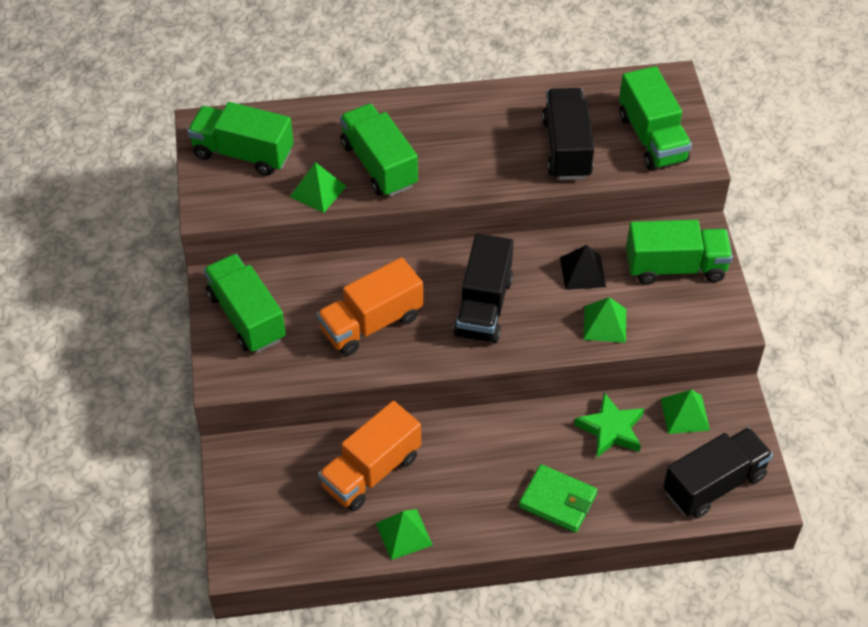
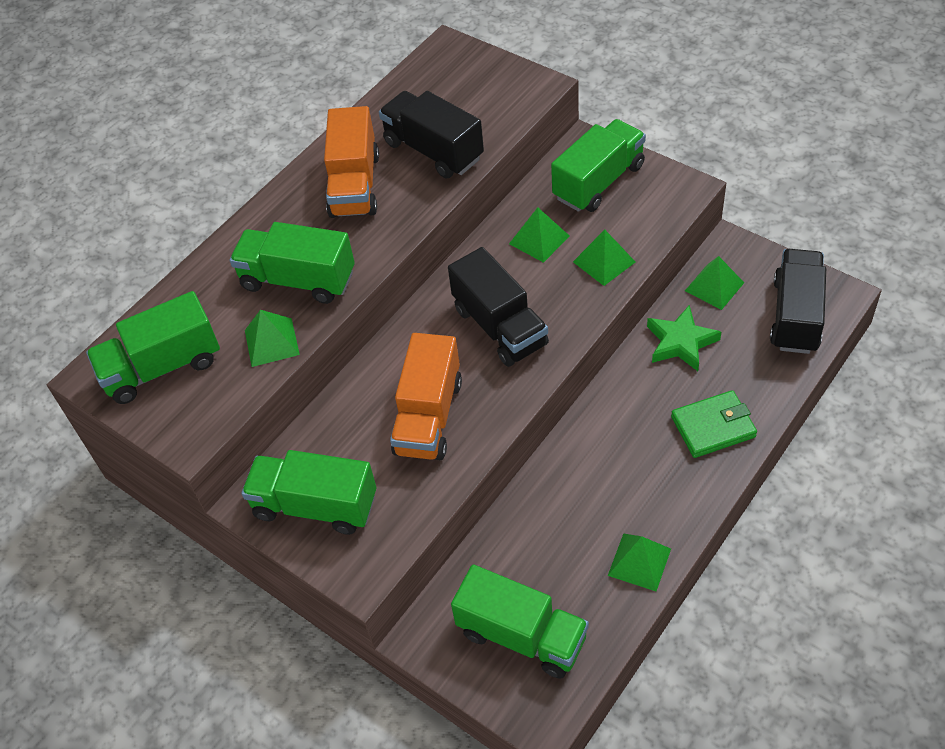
camera: 40 degrees left, 0 degrees up
(371, 471) = (552, 539): orange truck -> orange truck (354, 185)
(582, 272) = (539, 239): black pyramid -> green pyramid
(652, 138) = (486, 95): green truck -> green truck (521, 635)

